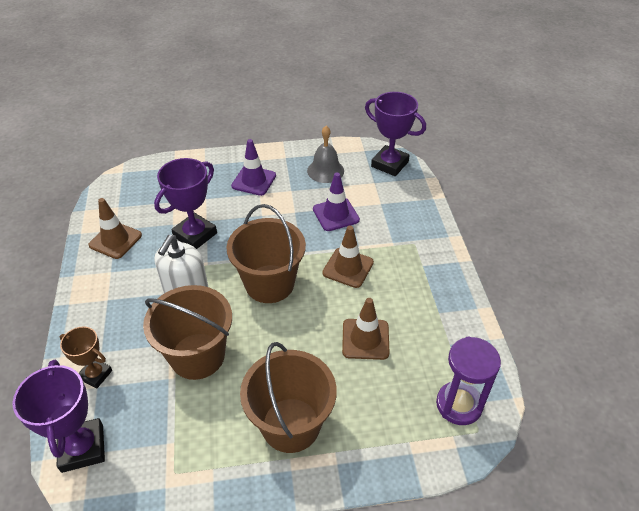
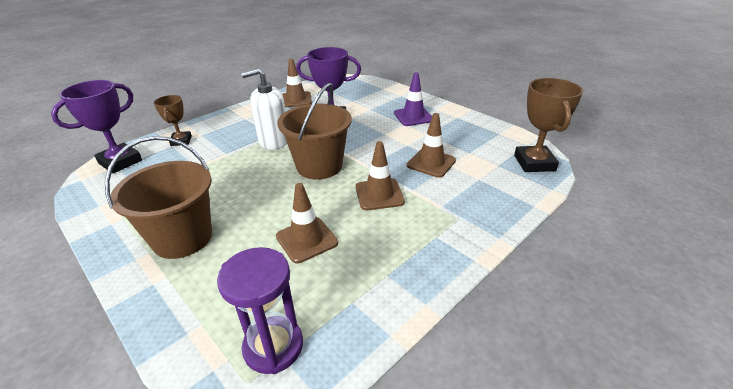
camera: 55 degrees right, 10 degrees down
(197, 356) = (223, 168): brown bucket -> none
(325, 170) = (472, 138): grey bell -> none
(335, 214) = (431, 163): purple traffic cone -> brown traffic cone
(389, 164) = (534, 163): purple trophy -> brown trophy

